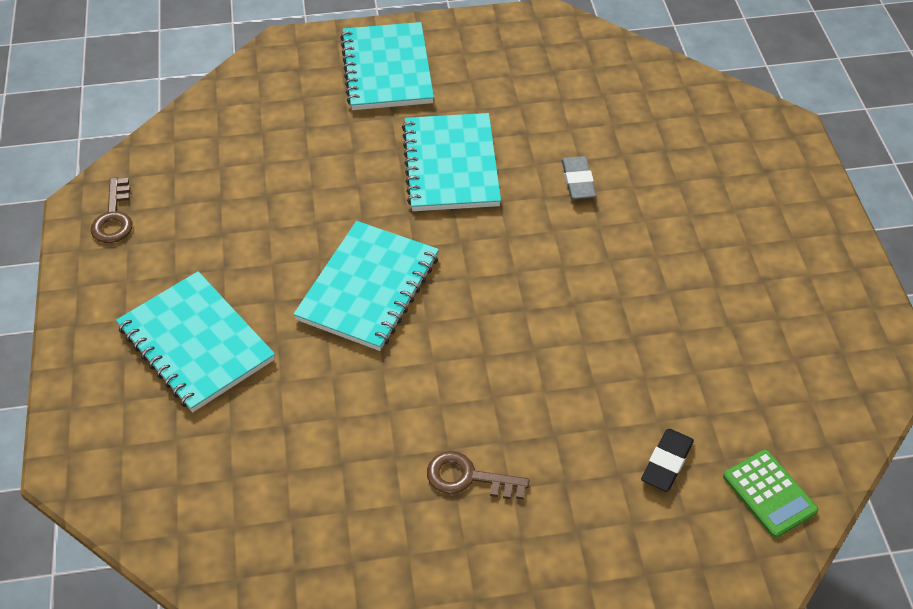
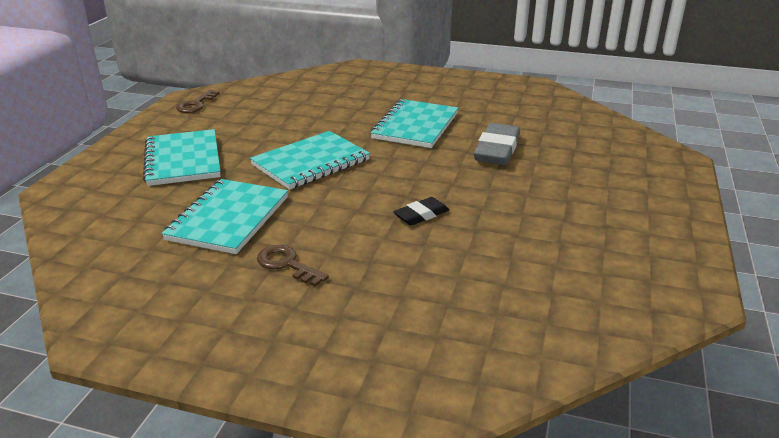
camera: 25 degrees right, 20 degrees down
(387, 69) = (411, 84): turquoise notebook -> turquoise notebook (228, 218)
(577, 181) = (497, 150): grey eraser -> grey eraser, size x1.75
(666, 462) = (445, 300): black eraser -> black eraser (421, 215)
(769, 494) = (521, 345): green calculator -> none

